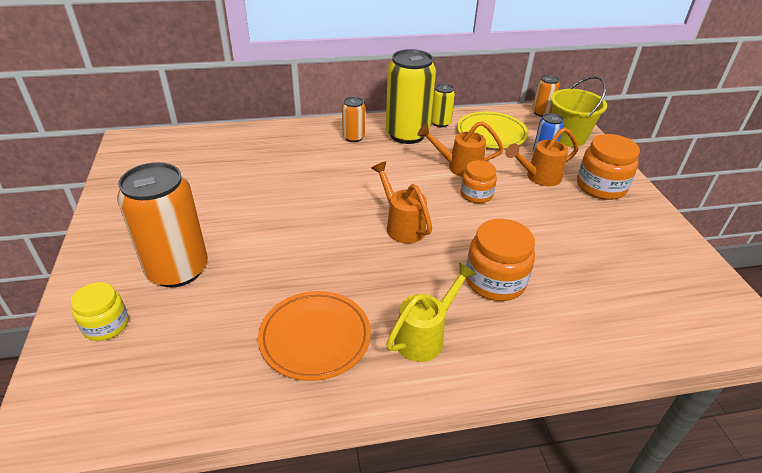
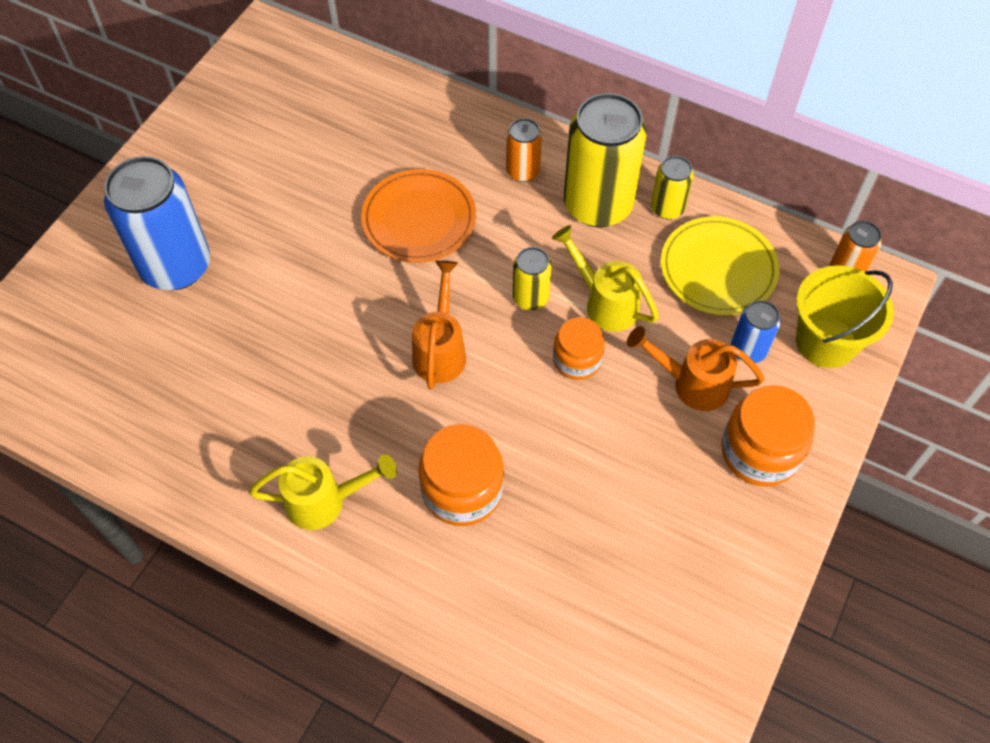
camera: 40 degrees right, 20 degrees up
(106, 325) = (76, 295): yellow jar -> none
(177, 270) = (176, 266): orange can -> blue can
(315, 337) = (228, 431): orange plate -> orange plate (419, 220)
(421, 182) = (530, 298): none -> yellow can
(459, 167) = (604, 302): orange watering can -> yellow watering can

